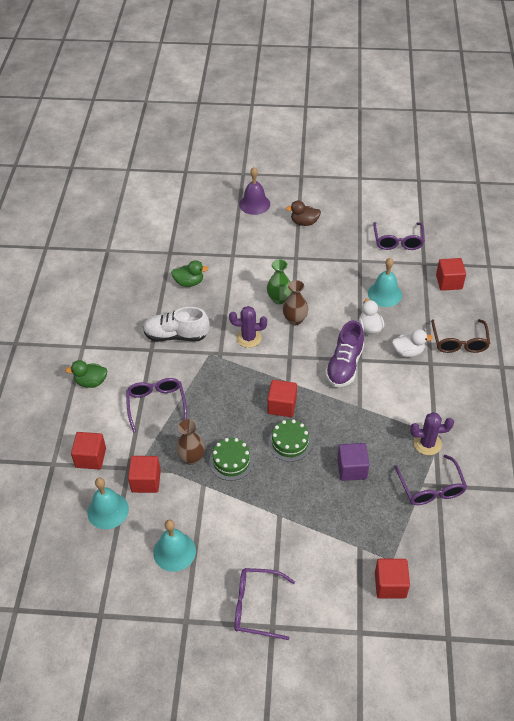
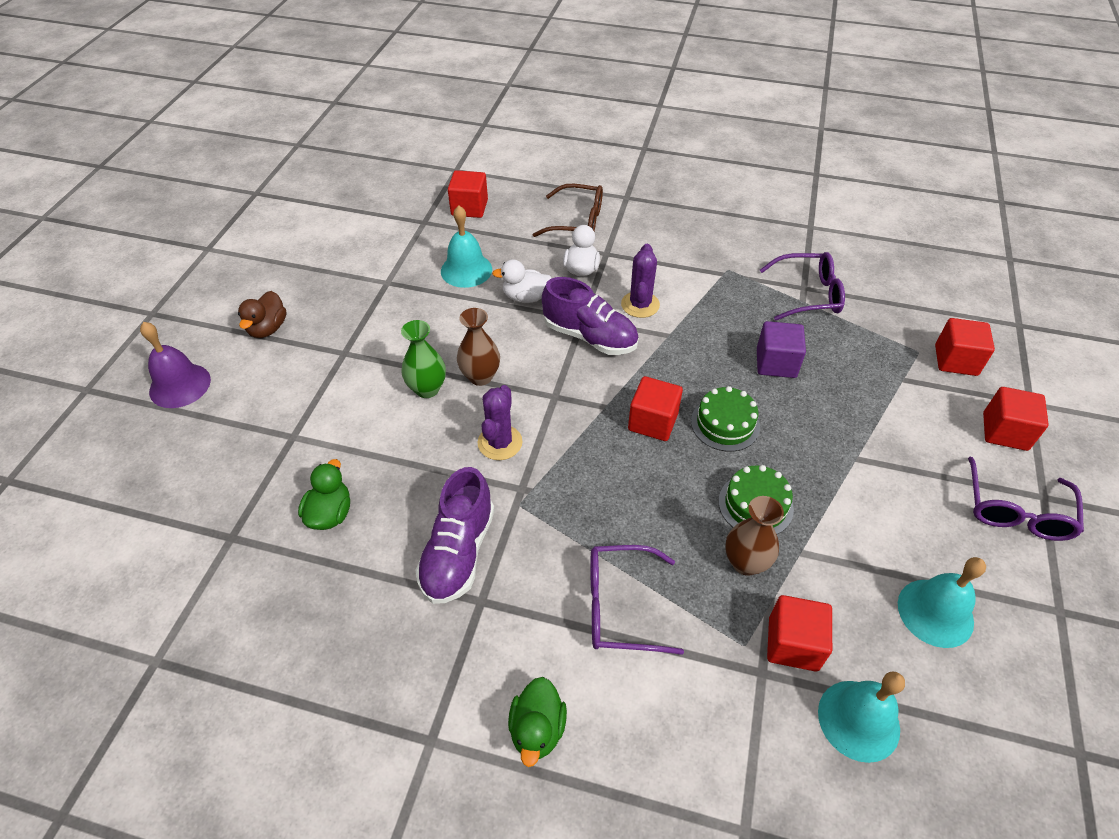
camera: 80 degrees left, 0 degrees up
(91, 458) = (734, 745): red cube -> red cube (1005, 431)
(176, 335) = (458, 552): white shoe -> purple shoe
(398, 241) = (369, 237): purple glasses -> none
(427, 443) = (738, 283): purple cactus -> purple cactus (640, 305)

